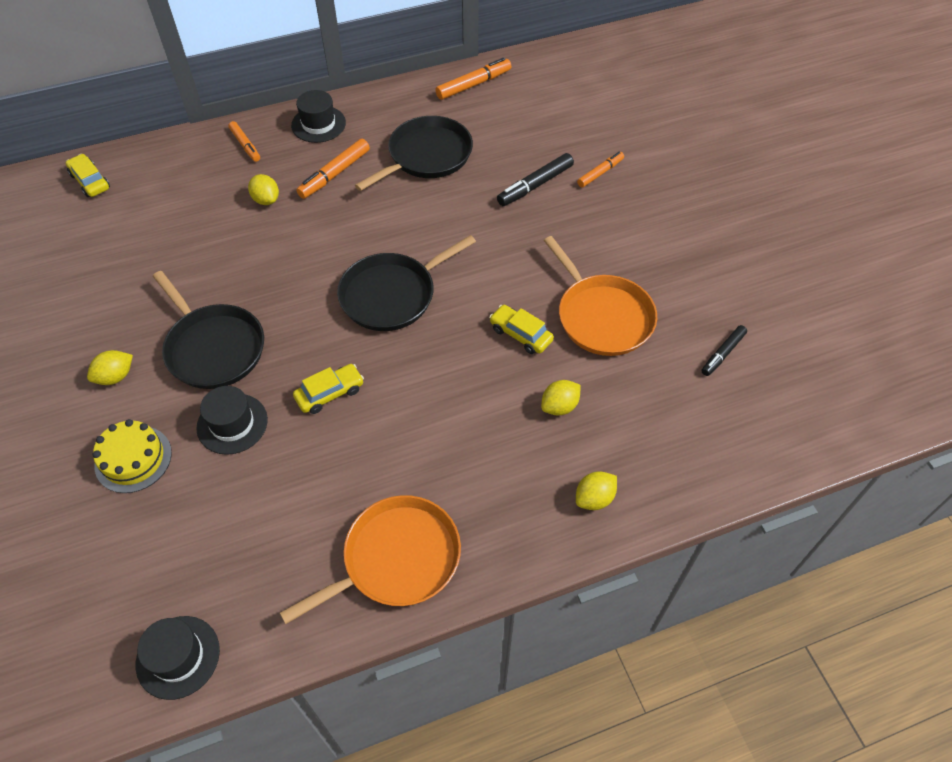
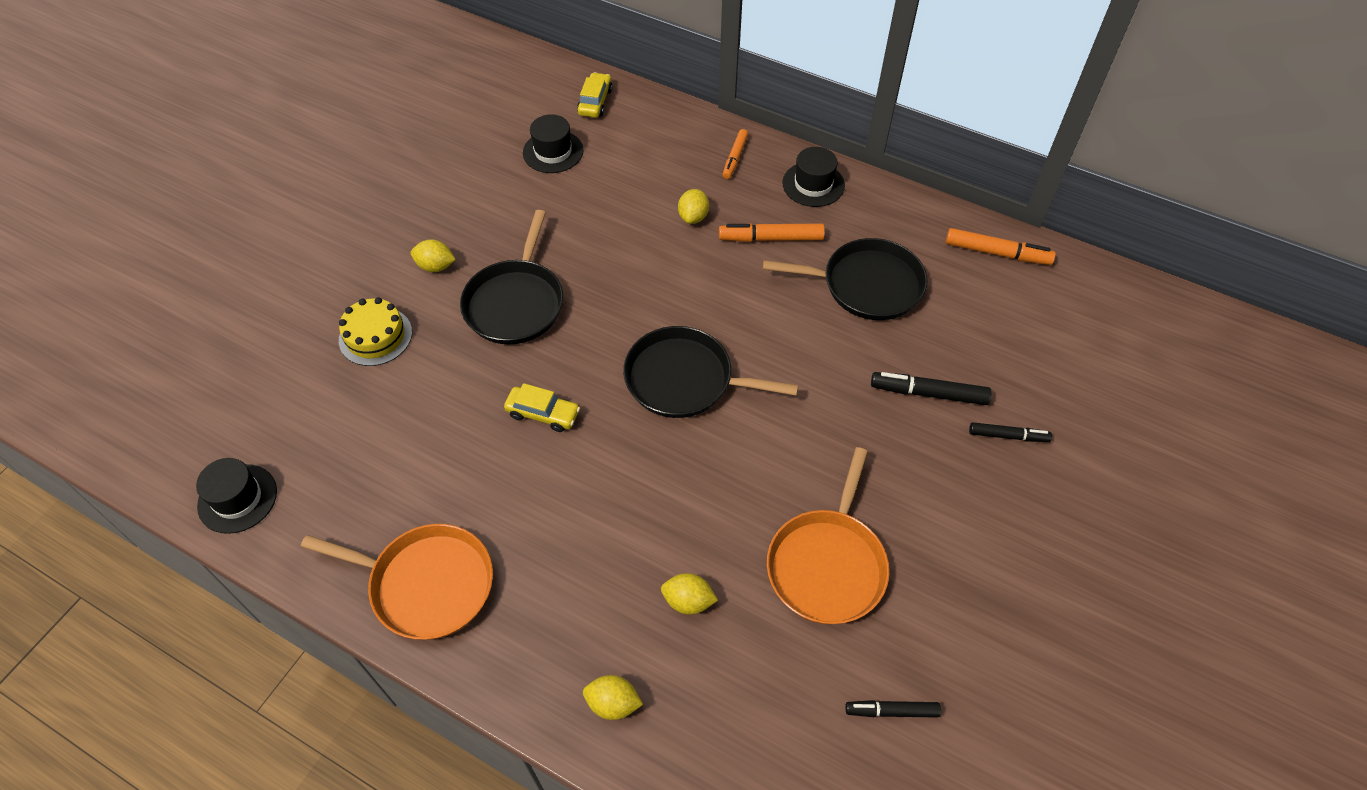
camera: 50 degrees right, 0 degrees up
(232, 424) = (457, 371): black hat -> black hat (553, 152)
(521, 334) = (738, 510): yellow car -> none
(600, 173) = (1008, 436): orange marker -> black marker

